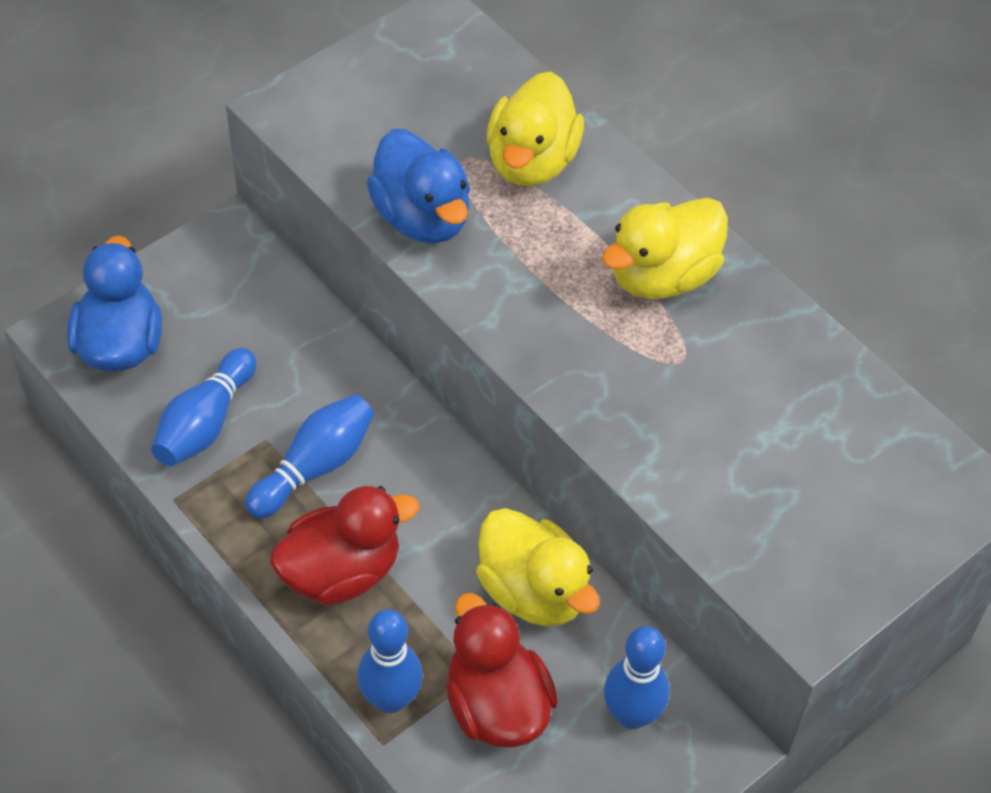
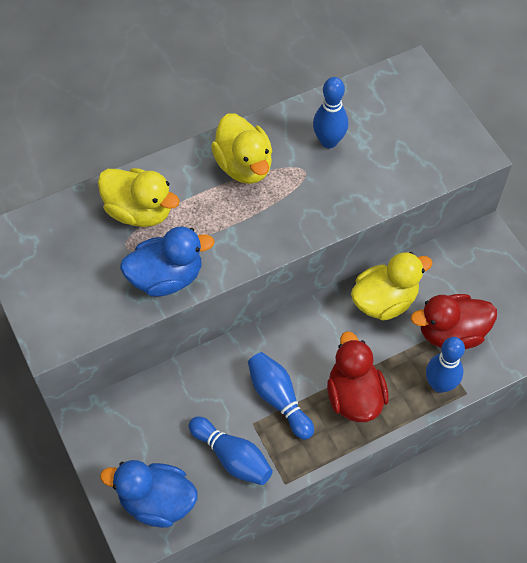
camera: 75 degrees left, 5 degrees up
(632, 714) = (465, 271): blue bowling pin -> blue bowling pin (329, 141)

